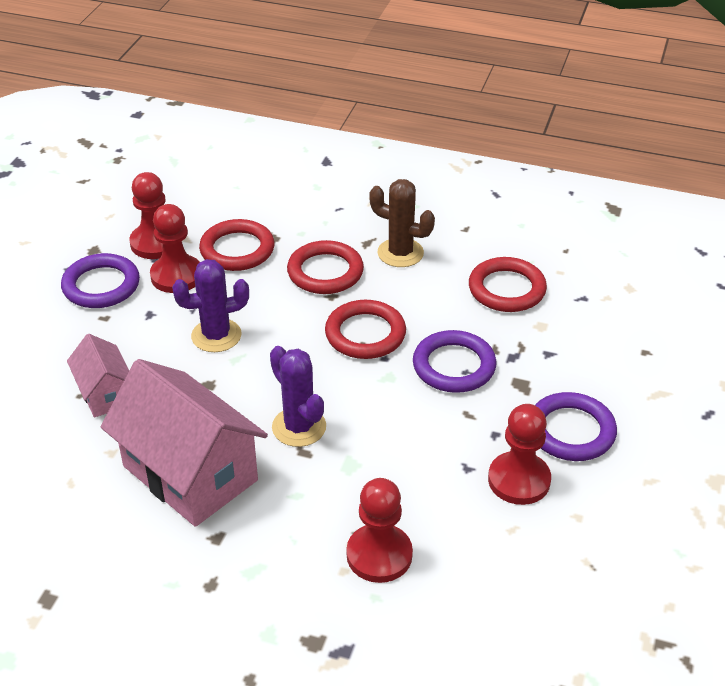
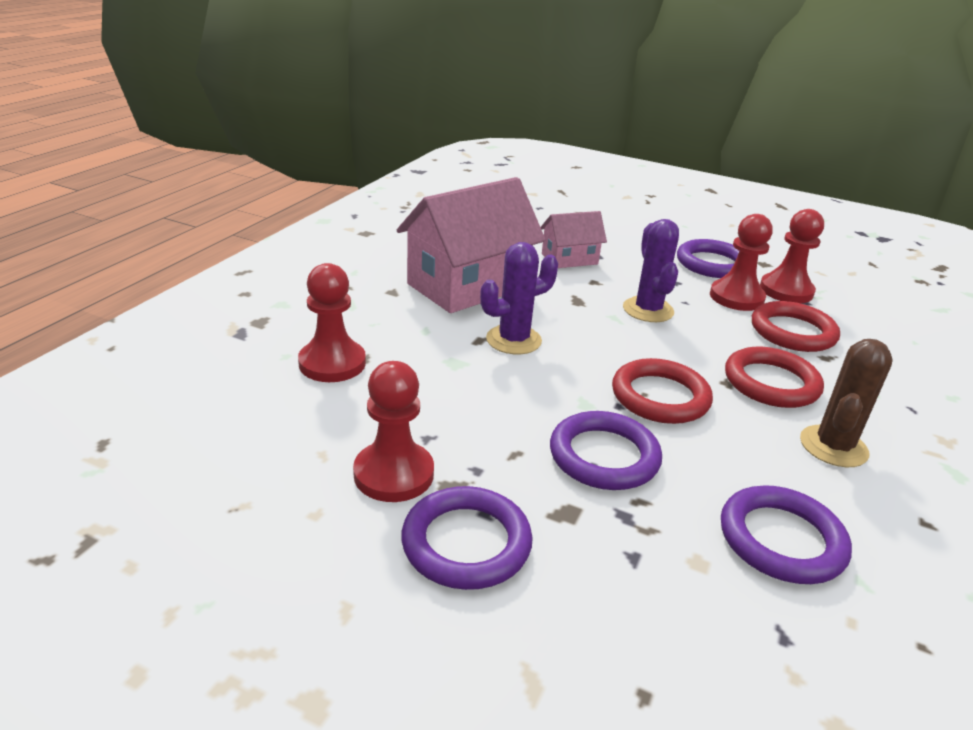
camera: 95 degrees right, 10 degrees down
(506, 289) = (781, 540): red ring -> purple ring

